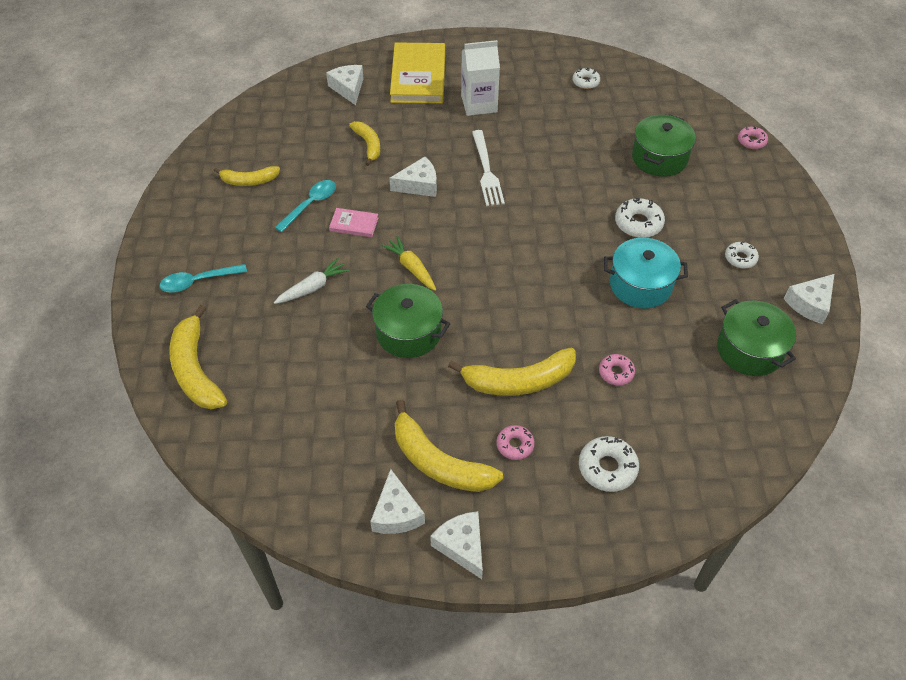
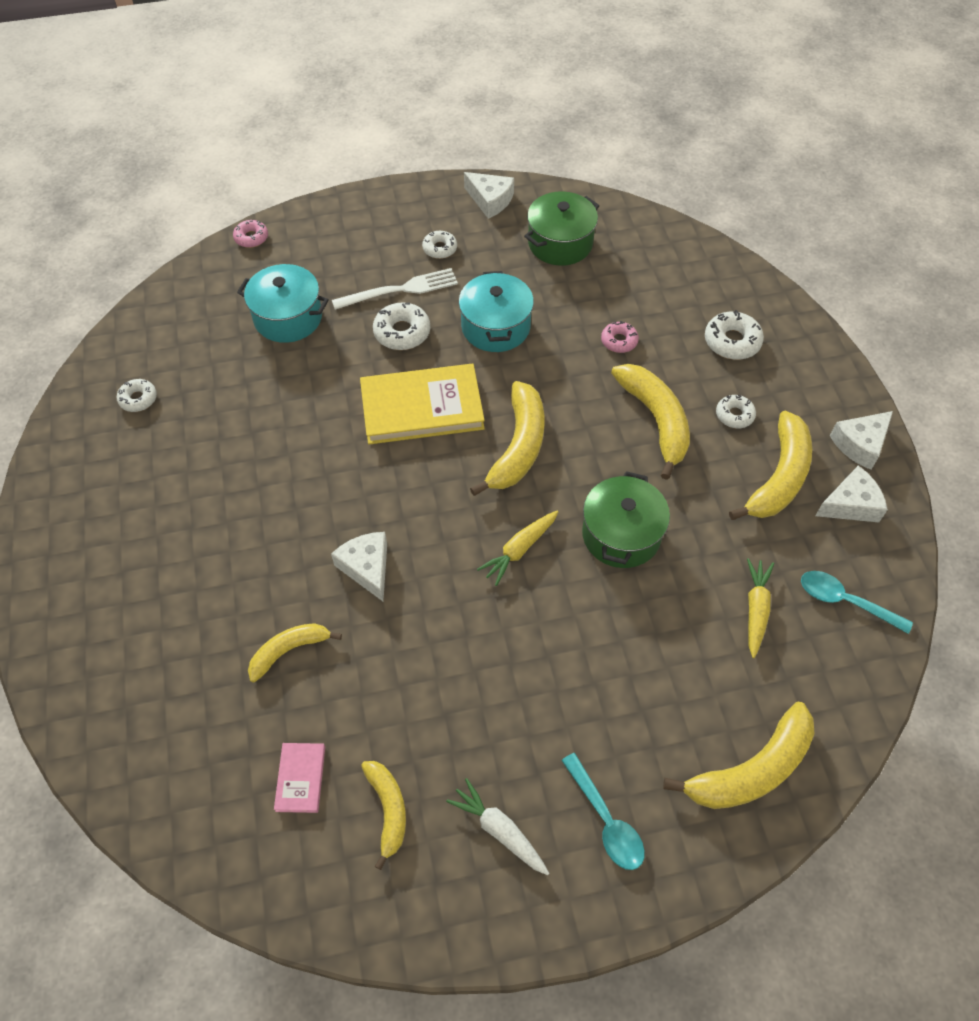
camera: 100 degrees left, 5 degrees up
(310, 204) = (426, 702): turquoise spoon -> turquoise spoon (845, 601)
(313, 287) = (579, 659): white carrot -> white carrot (499, 830)
(316, 407) = (755, 609): none -> yellow carrot
(348, 88) = (151, 711): white cheese -> none
(354, 224) = (455, 634): pink book -> pink book (301, 778)
(418, 77) = (122, 611): yellow book -> yellow book (422, 407)
(479, 104) = (188, 519): white carton -> none
(486, 171) = (330, 492): white fork -> white fork (400, 290)
(507, 281) = (518, 446): none -> yellow banana
(515, 445) = (734, 415): pink donut -> white donut
(659, 158) = (288, 317): green pot -> turquoise pot

